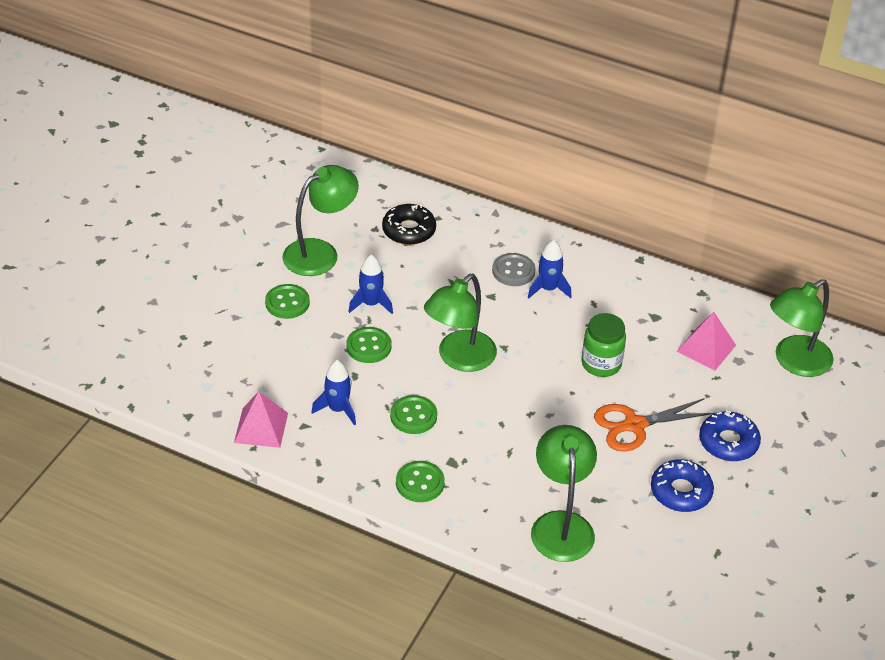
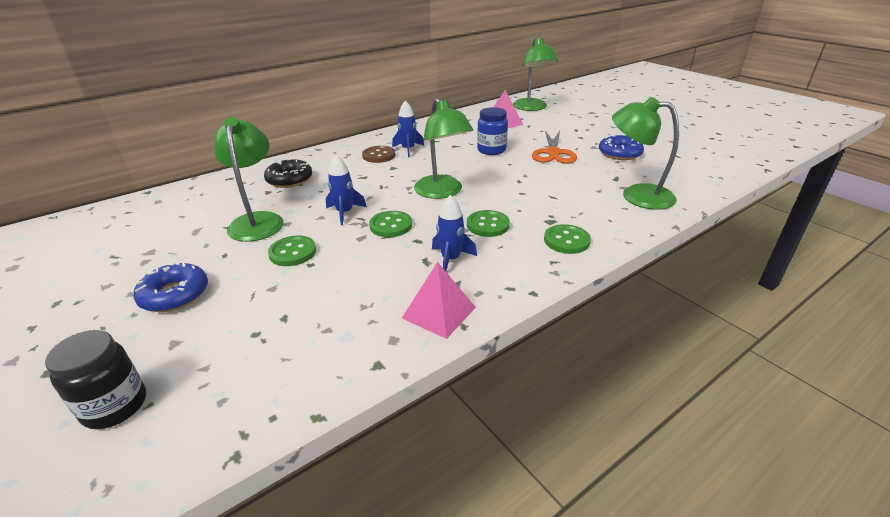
camera: 60 degrees left, 10 degrees down
(93, 311) = (115, 406): none -> black jar
(513, 271) = (379, 155): grey button -> brown button
(601, 364) = (491, 150): green jar -> blue jar
(728, 442) = (584, 134): blue donut -> blue donut (175, 295)

